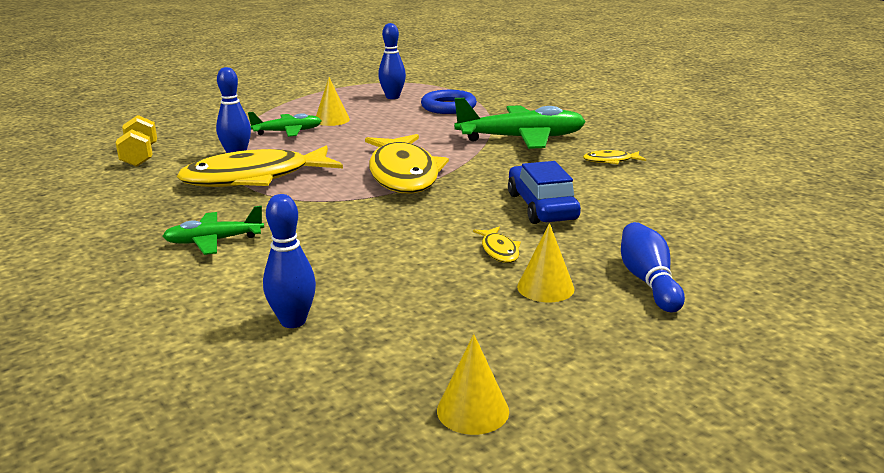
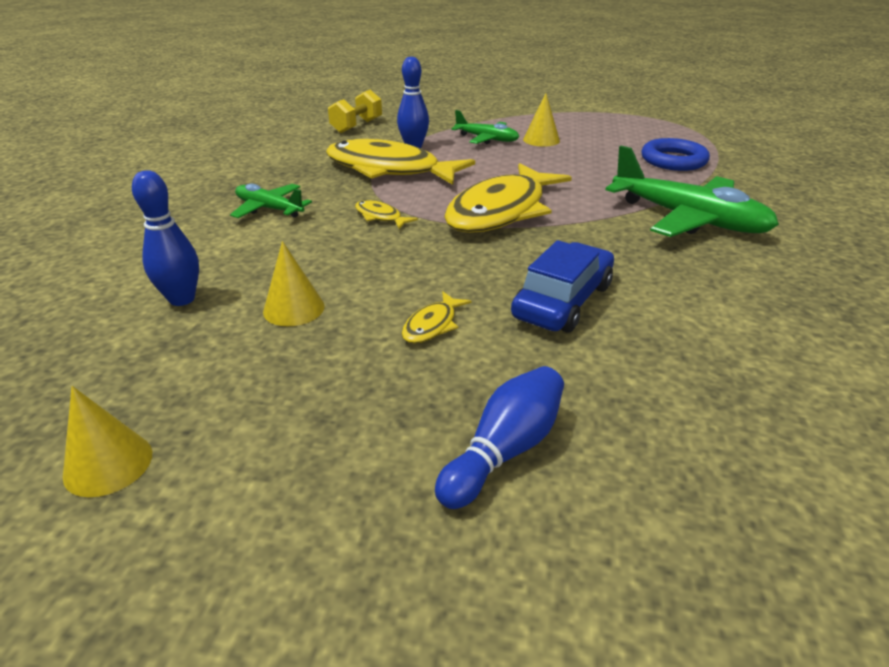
camera: 45 degrees right, 10 degrees up
(392, 97) = (636, 134): blue bowling pin -> none
(545, 287) = (394, 388): yellow cone -> yellow cone (294, 308)
(610, 161) = (748, 285): yellow fish -> yellow fish (380, 217)

